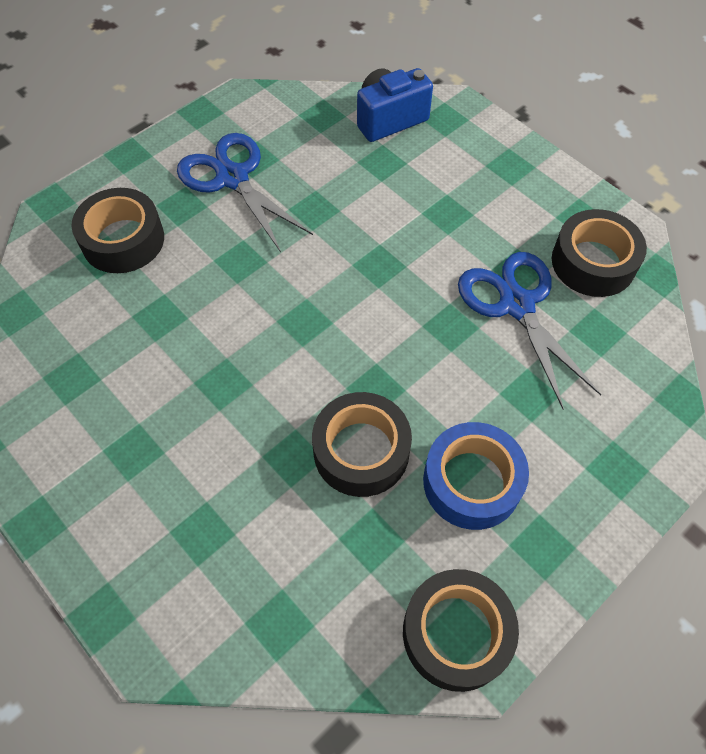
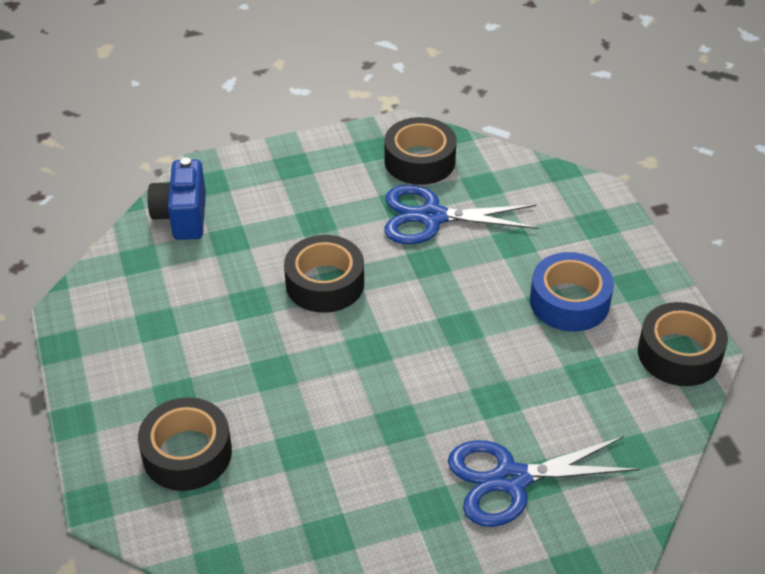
camera: 65 degrees left, 15 degrees down
(232, 178) = (170, 347): blue scissors -> blue scissors (511, 479)
(361, 451) = (512, 355): black tape -> black tape (325, 283)

